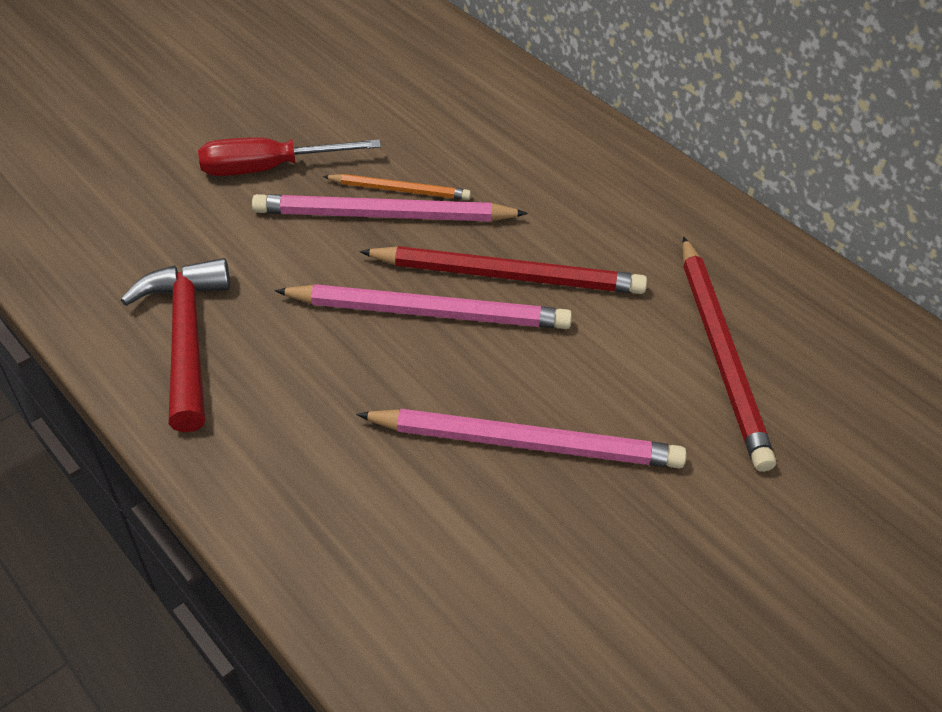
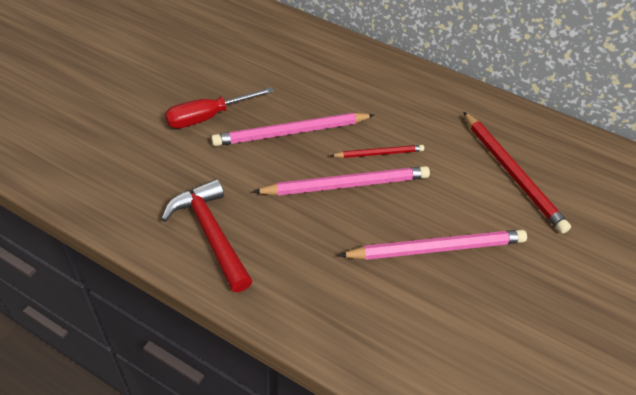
camera: 20 degrees left, 0 degrees up
(400, 190) = (293, 115): orange pencil -> none
(508, 275) = (379, 153): red pencil -> red pencil, size x0.56

